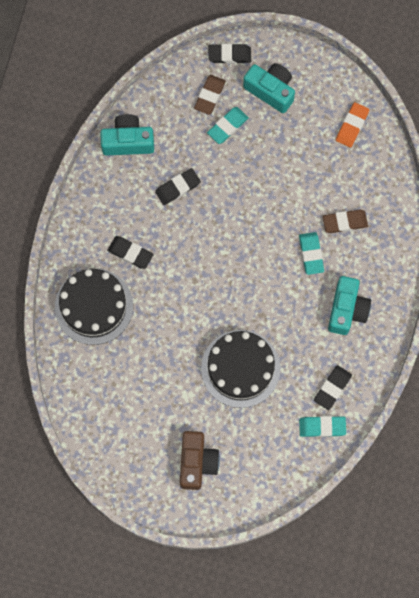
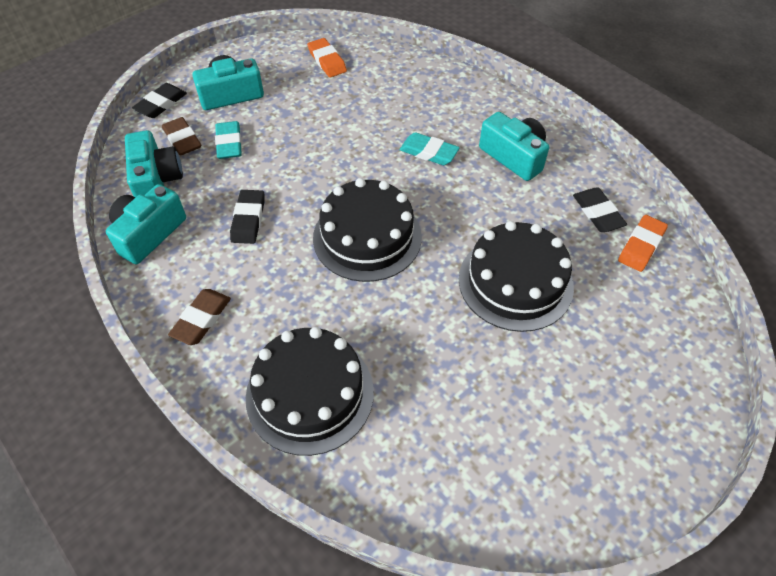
camera: 55 degrees left, 20 degrees down
(130, 253) = (279, 310): black eraser -> none
(168, 110) = (156, 180): none -> turquoise camera
(197, 462) = (616, 401): brown camera -> none
(214, 264) = (367, 237): none -> black cake
(322, 427) = (641, 246): turquoise eraser -> orange eraser
(344, 222) = (417, 112): brown eraser -> brown eraser (201, 319)

